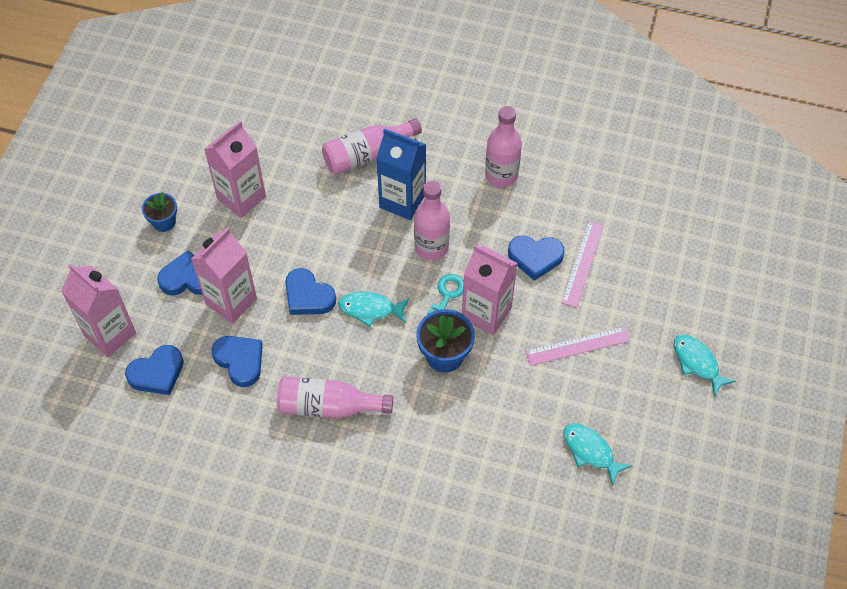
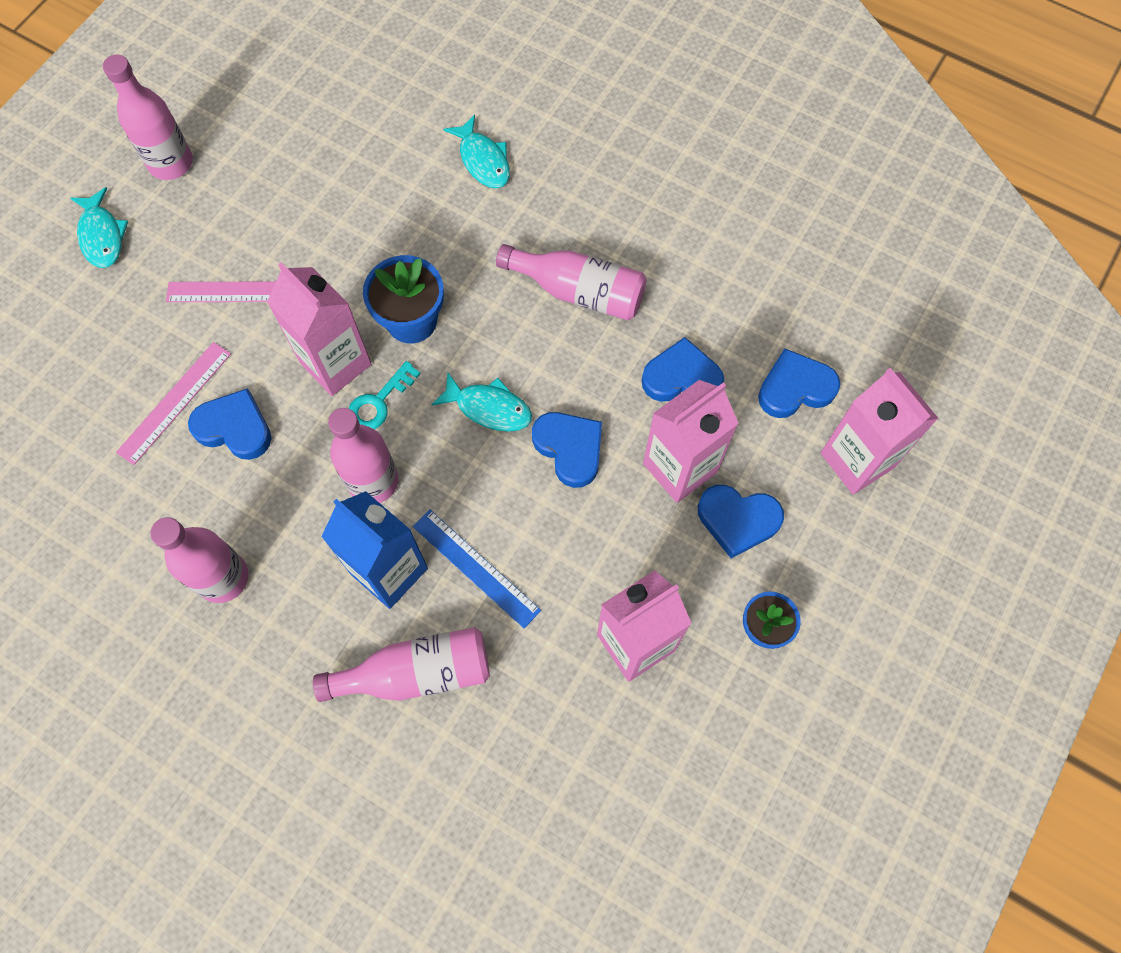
camera: 165 degrees left, 10 degrees up
(240, 361) = (682, 378): blue heart -> blue heart turned 120 degrees clockwise
(349, 214) = (475, 568): none -> blue ruler
(590, 451) = (283, 168): turquoise fish -> turquoise fish (483, 160)
(679, 433) = (171, 163): none -> pink bottle

